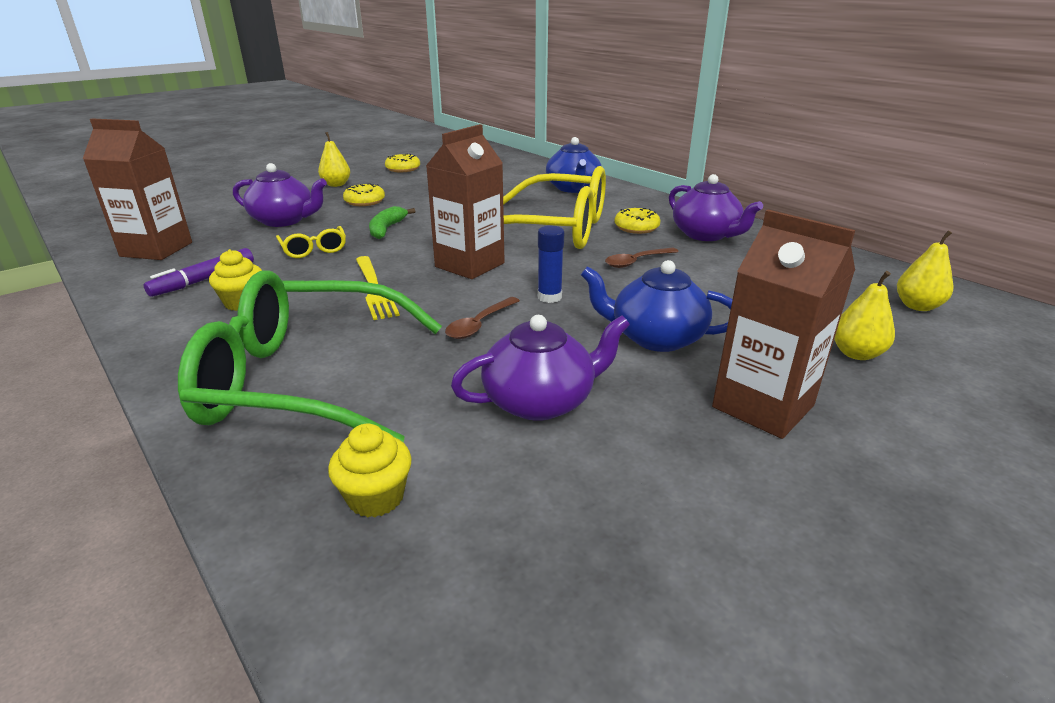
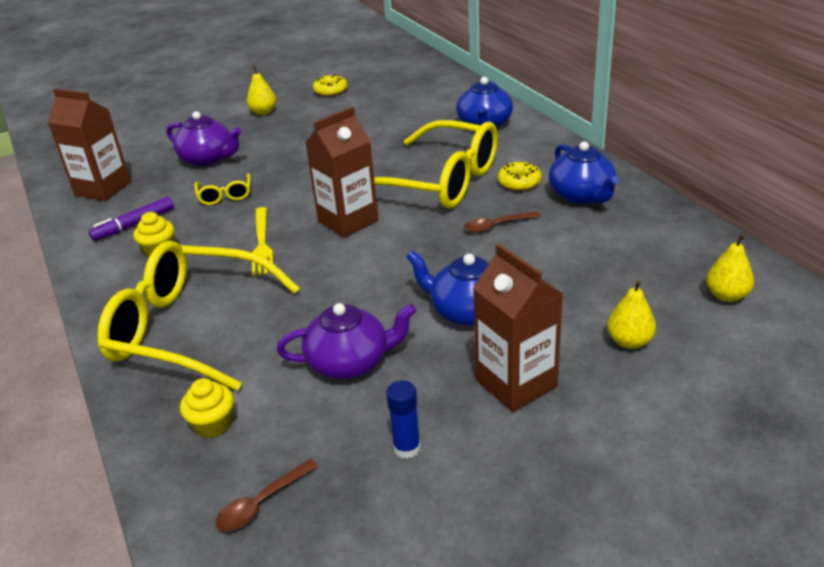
camera: 15 degrees right, 5 degrees up
(304, 380) = (189, 328): green glasses -> yellow glasses
(365, 201) = (282, 136): yellow donut -> none
(387, 229) = (292, 173): green banana -> none
(479, 324) = (332, 286): brown spoon -> brown spoon (262, 503)
(549, 297) = (400, 262): blue glue stick -> blue glue stick (407, 448)
(706, 235) = (582, 195): purple teapot -> blue teapot

